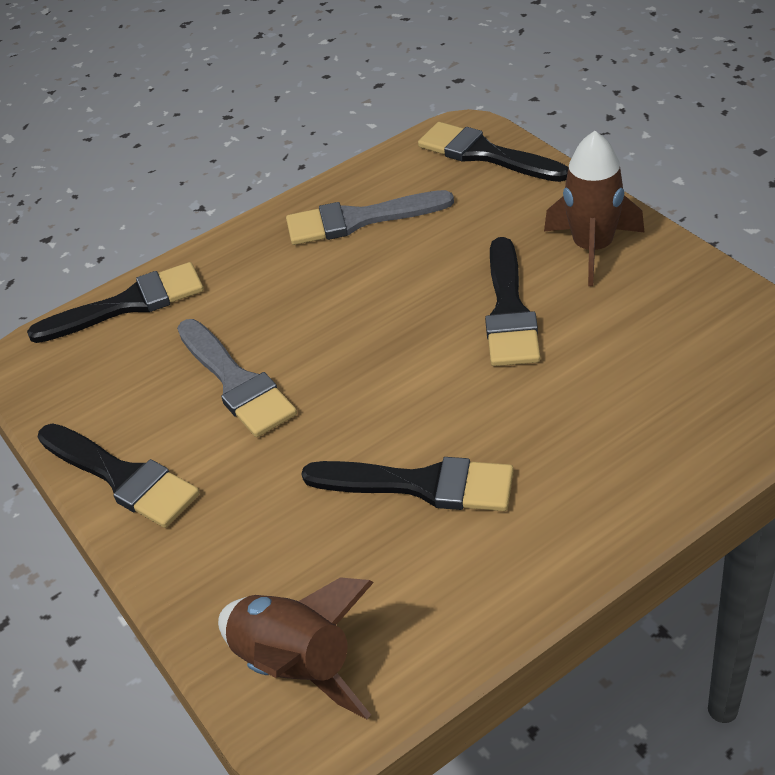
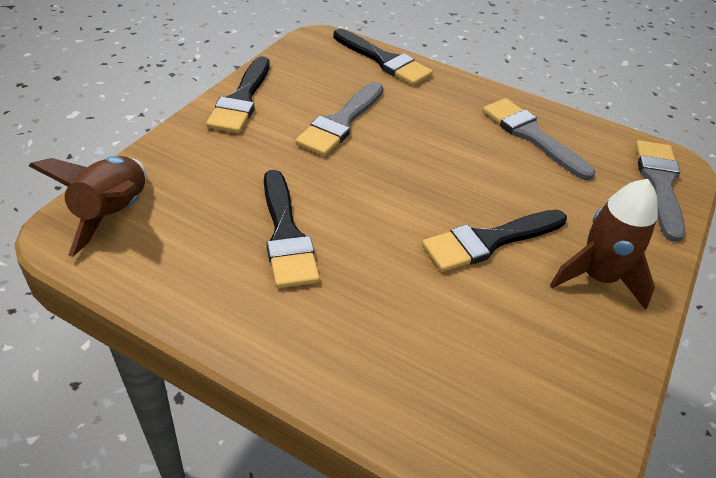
camera: 55 degrees right, 0 degrees up
(485, 154) = (660, 184): black brush -> grey brush

